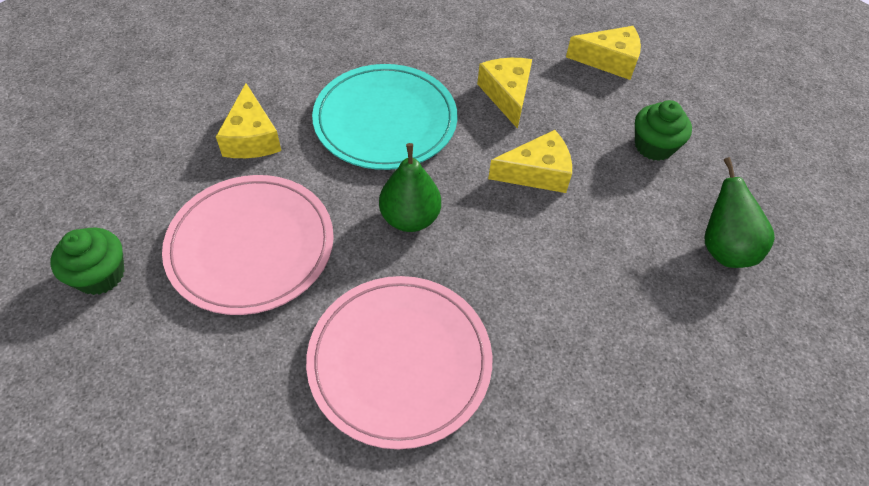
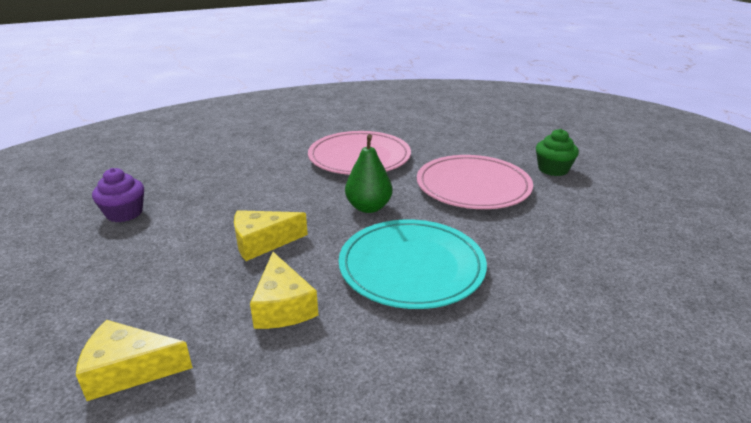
camera: 175 degrees right, 25 degrees down
(251, 137) = (526, 241): yellow cheese -> none
(654, 146) = (134, 274): green cupcake -> none
(723, 248) = (124, 213): green pear -> purple cupcake

